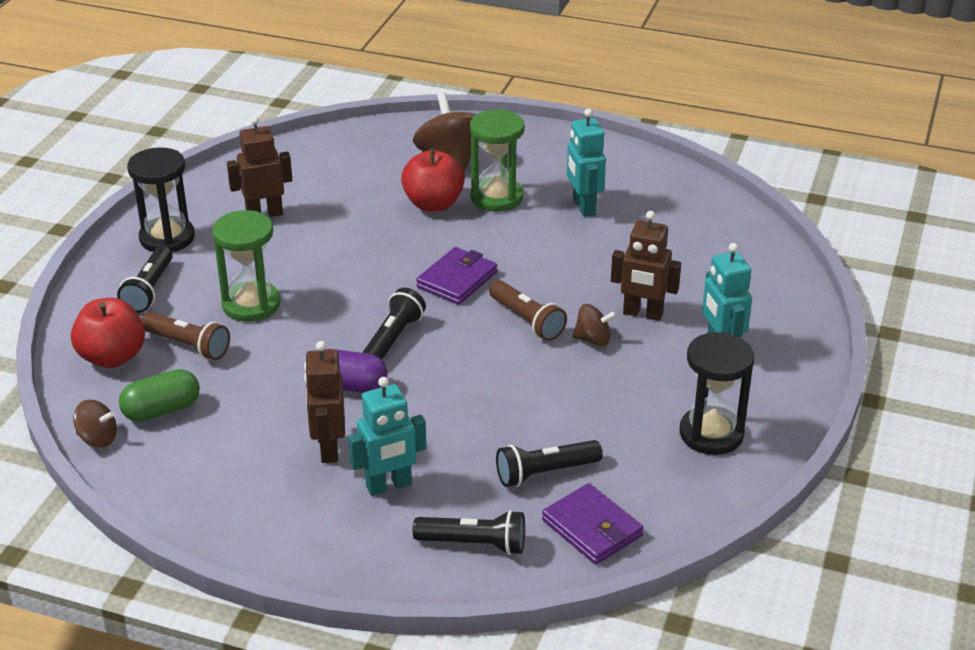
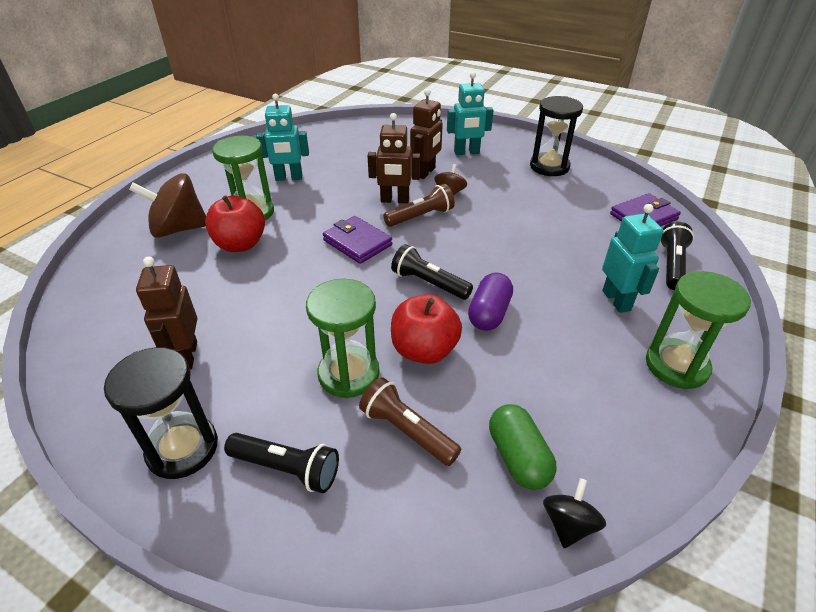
camera: 80 degrees left, 5 degrees up
(98, 439) = (568, 524): brown spinning top -> black spinning top
(112, 357) = (414, 510): red apple -> red apple (424, 350)
(188, 345) = (407, 431): brown flashlight -> brown flashlight turned 90 degrees counterclockwise
(283, 525) = (676, 366): none -> green hourglass
(328, 449) = (574, 331): brown robot -> brown robot (394, 200)
(545, 473) = (592, 228): black flashlight -> none

